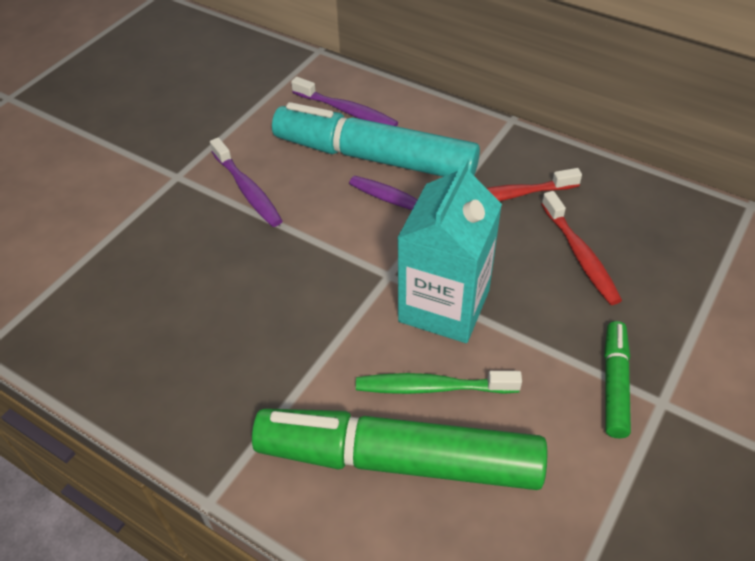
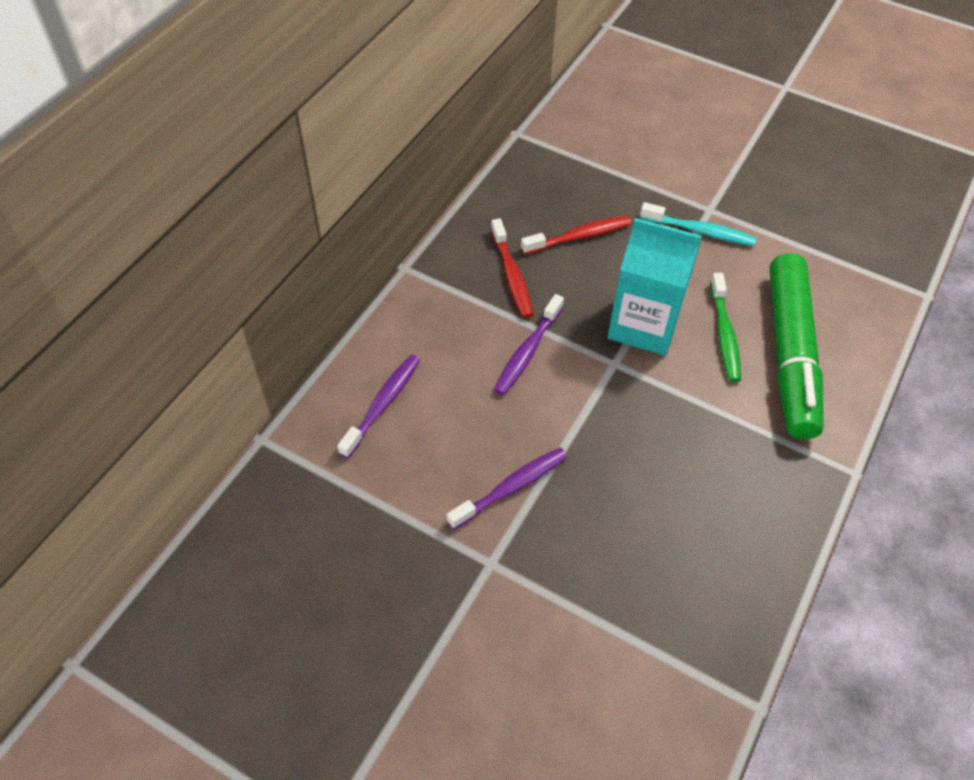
camera: 95 degrees left, 5 degrees up
(374, 157) = (460, 377): turquoise marker -> none
(614, 384) = (700, 231): green marker -> turquoise toothbrush

